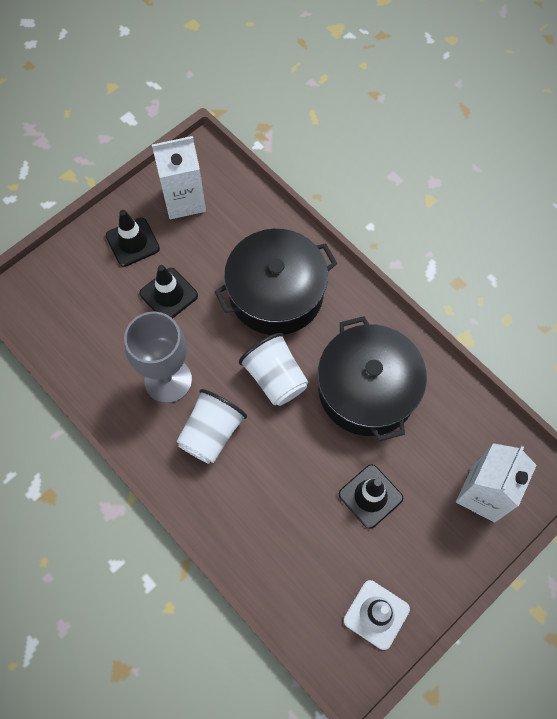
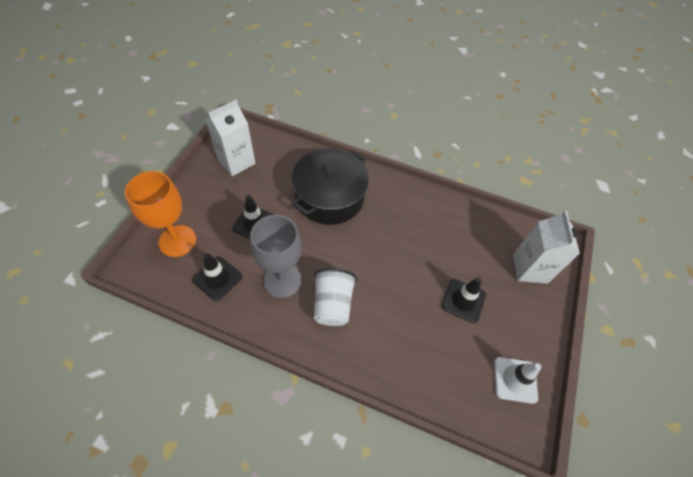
camera: 30 degrees left, 10 degrees down
(73, 283) = (177, 241): none -> orange goblet
(132, 242) = (211, 199): black traffic cone -> black traffic cone (217, 278)
(275, 378) = (357, 249): white cup -> none
(367, 389) = (421, 233): black pot -> none

